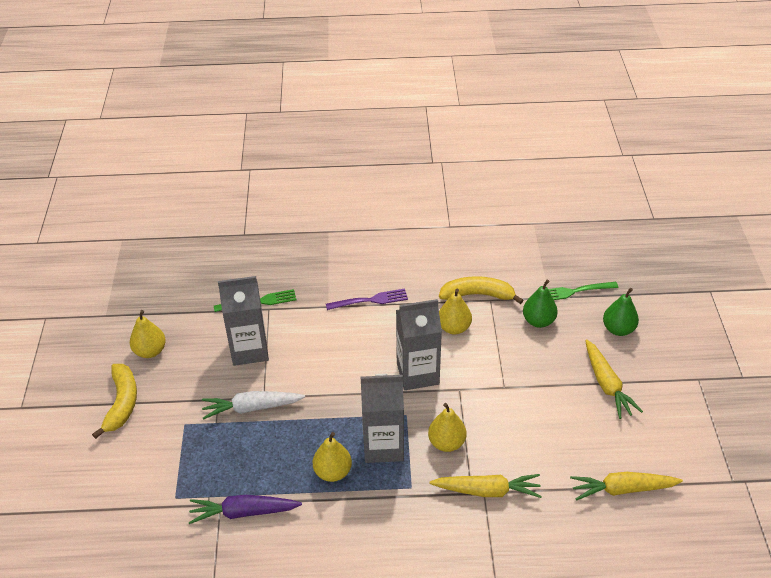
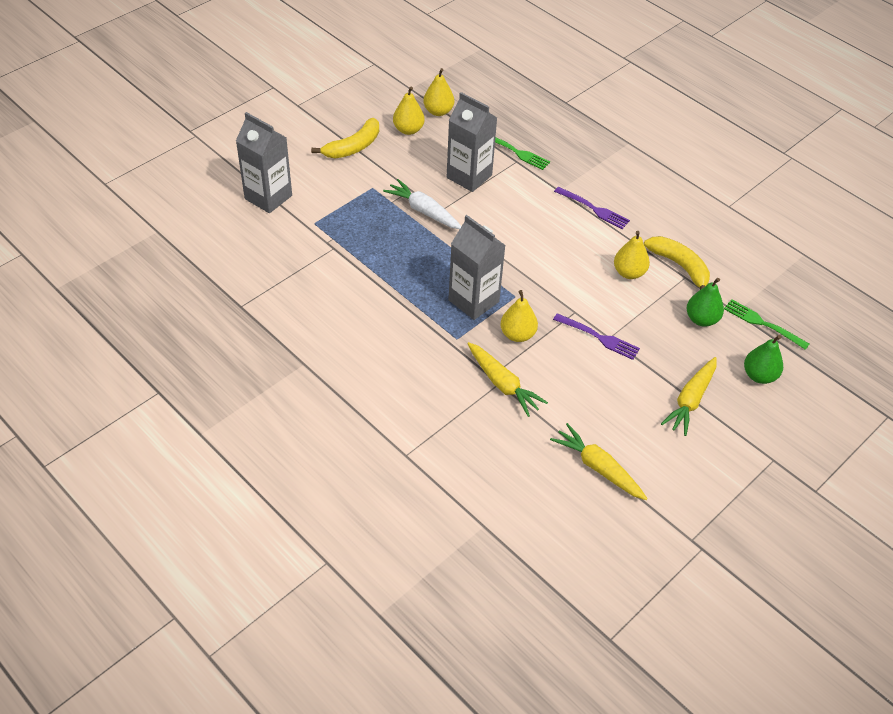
camera: 45 degrees right, 5 degrees up
(243, 512) = (340, 264): purple carrot -> none
(333, 472) = (421, 288): yellow pear -> yellow pear (438, 111)
(417, 373) = (559, 279): grey carton -> grey carton (268, 197)
(498, 393) = (599, 337): none -> purple fork

